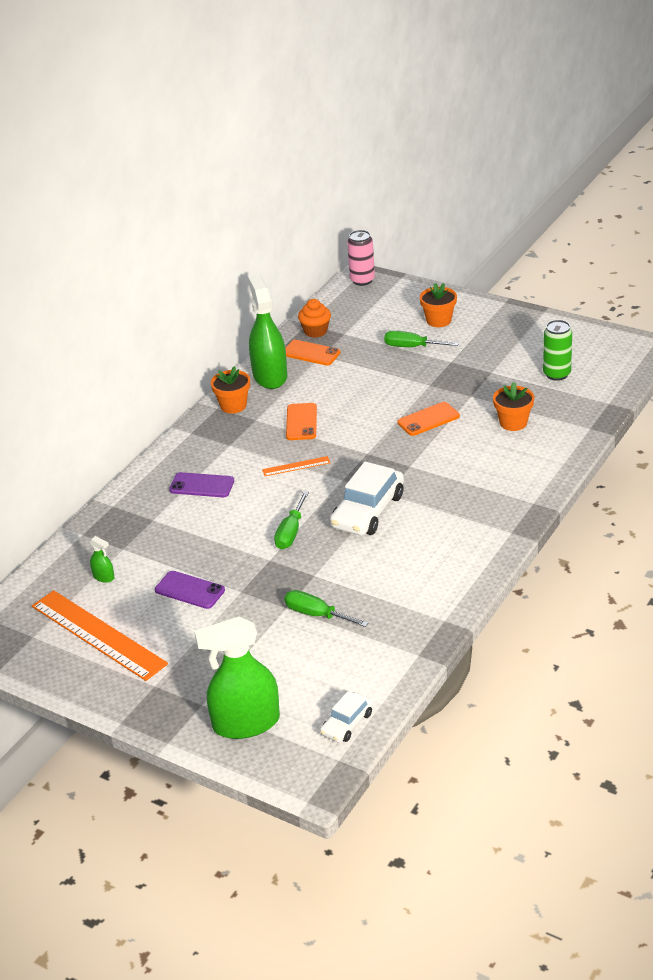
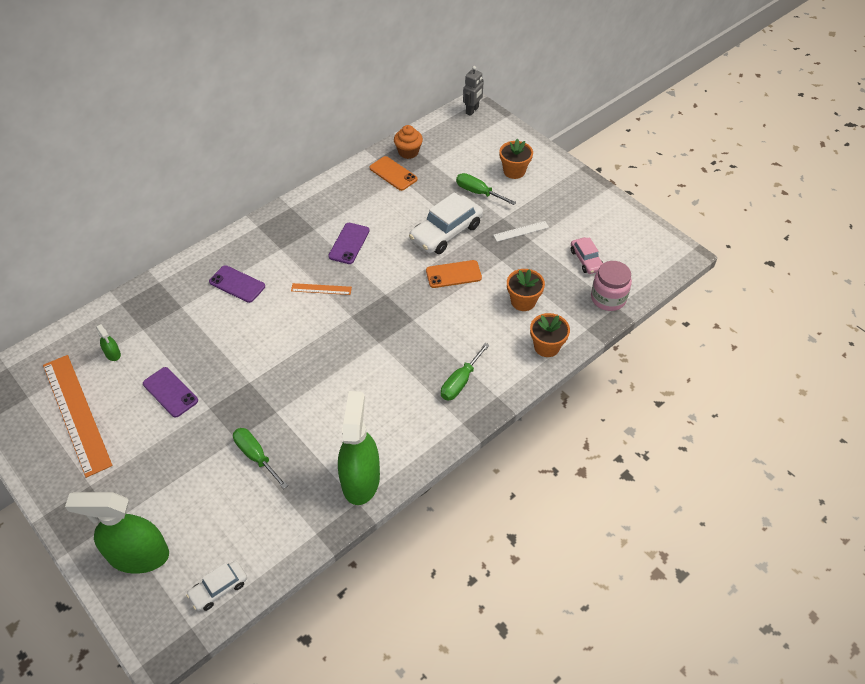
camera: 15 degrees right, 15 degrees up
(233, 405) = (304, 209): orange flower pot -> orange flower pot (546, 346)
(270, 376) = (348, 187): green spray bottle -> green spray bottle (360, 480)
(291, 532) = (281, 358): green screwdriver -> green screwdriver (460, 382)
(301, 422) = (349, 243): orange phone -> purple phone
(362, 280) = (472, 110): pink can -> grey robot
(368, 511) = (354, 357): white car -> white car (446, 232)
(476, 367) = (521, 231): none -> white ruler
(556, 374) = (586, 260): green can -> pink car
(597, 399) = (608, 298): none -> pink jar

